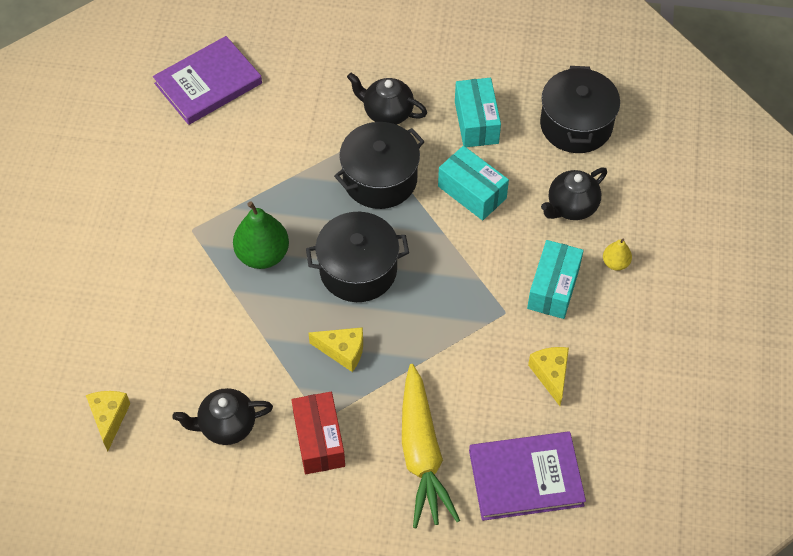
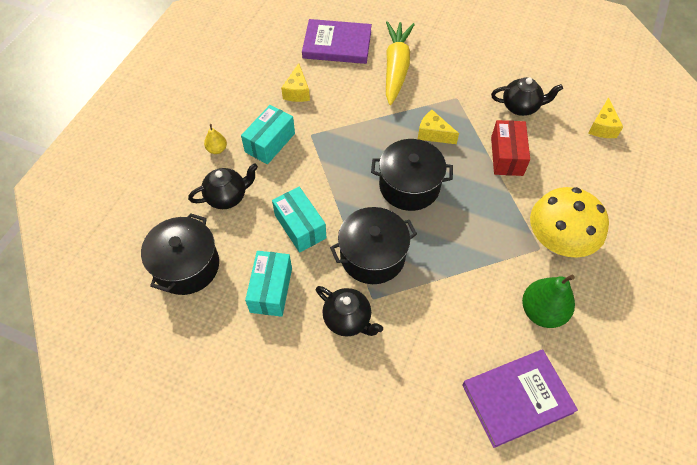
camera: 165 degrees left, 0 degrees up
(171, 242) = (557, 241): none -> yellow mushroom
(262, 255) = (482, 214): green pear -> green pear (542, 311)
(319, 440) = (460, 87): red box -> red box (506, 156)

